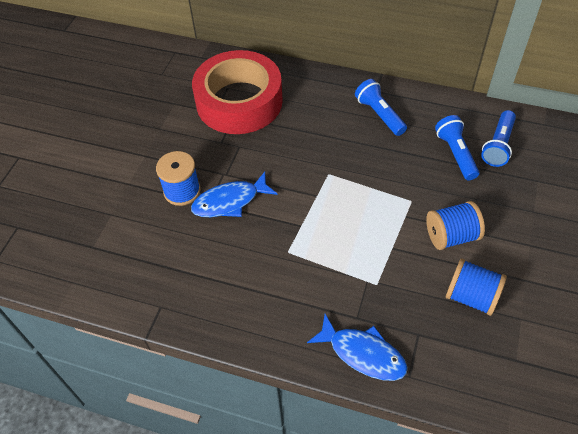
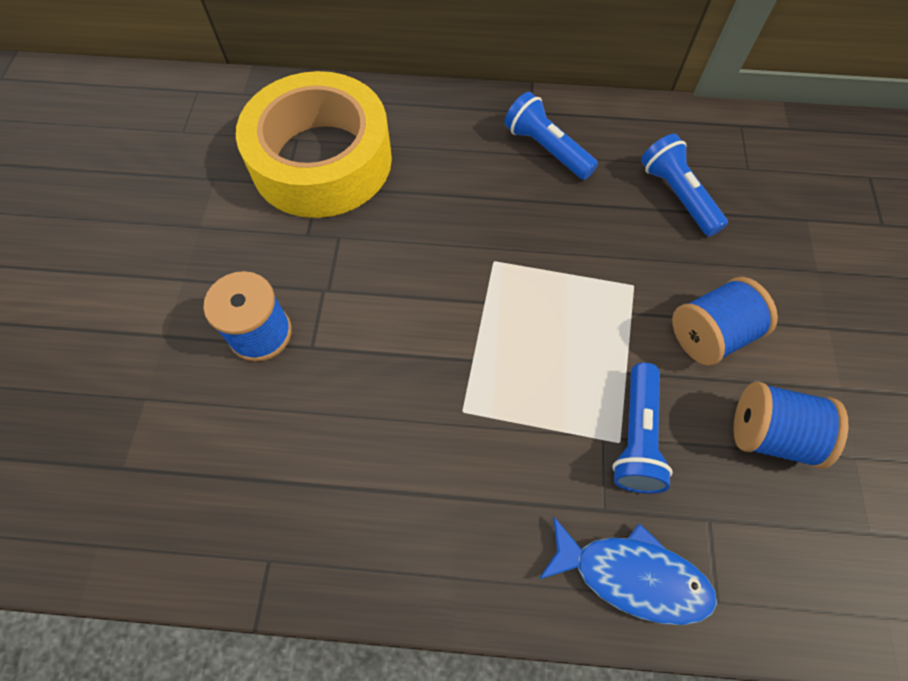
camera: 15 degrees left, 10 degrees up
(230, 201) = (345, 338): blue fish -> none
(239, 102) = (321, 160): red tape -> yellow tape
(498, 146) = (735, 172): blue flashlight -> blue flashlight (636, 437)

